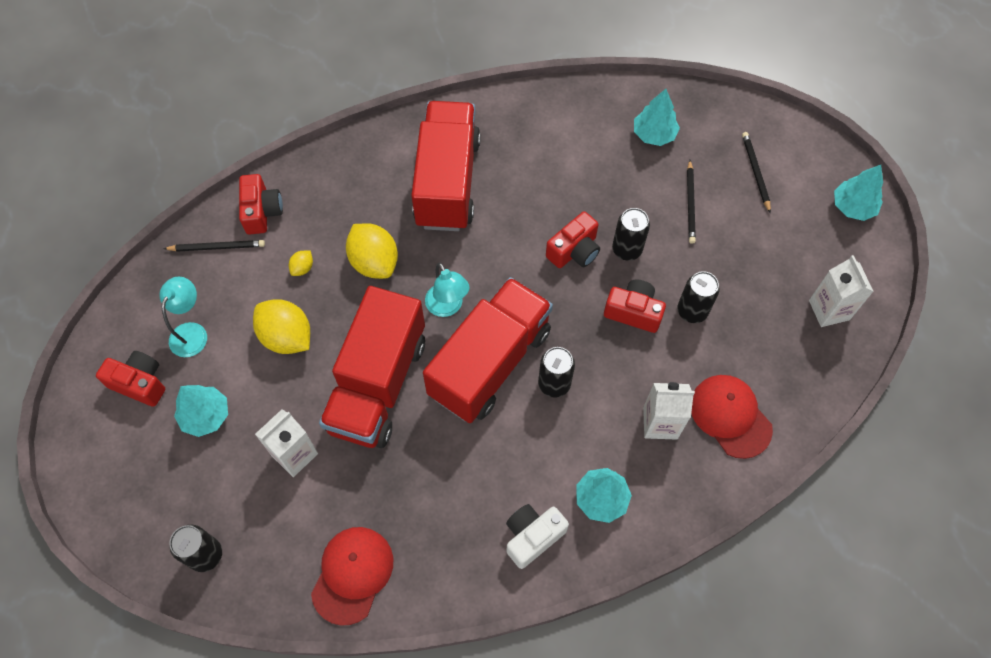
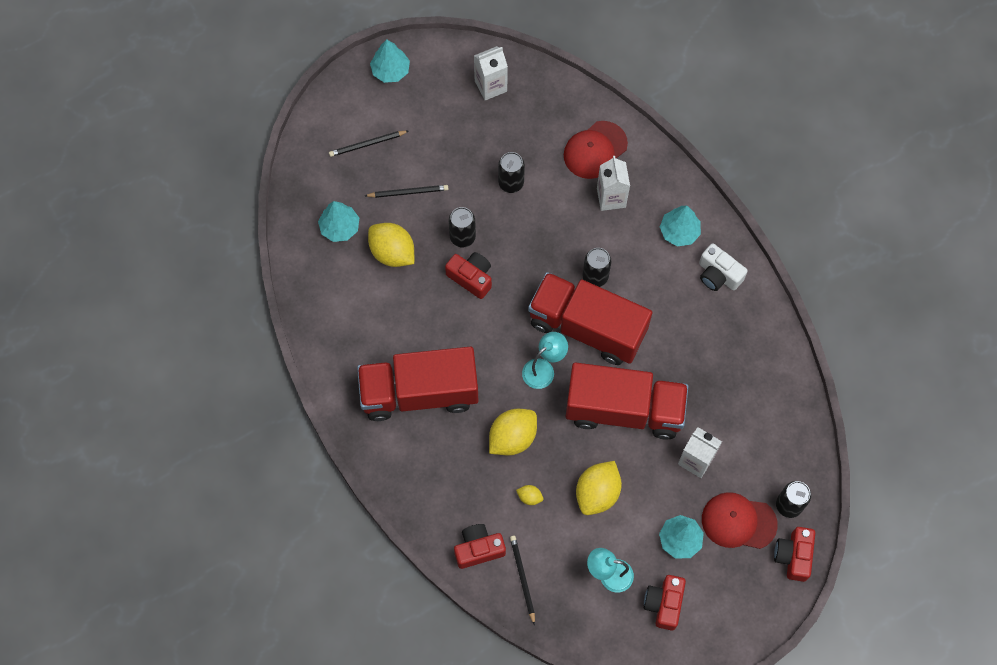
camera: 100 degrees left, 5 degrees up
(352, 574) = (776, 394): red cap -> red cap (738, 521)
(616, 179) = (392, 253): none -> yellow lemon
(633, 312) = (520, 226): red camera -> red camera (793, 556)

